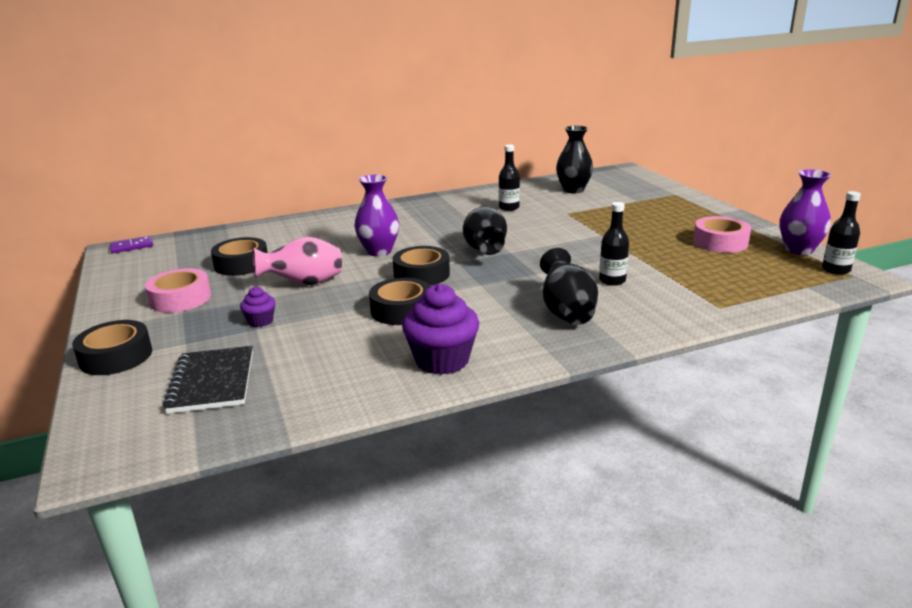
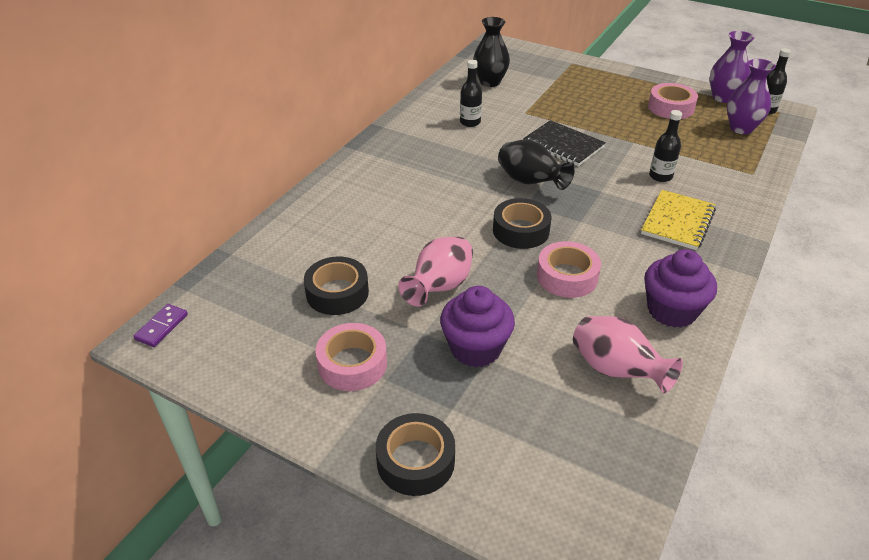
camera: 40 degrees left, 15 degrees up
(212, 382) = (548, 432): black notebook -> black notebook (563, 145)
(260, 321) = (475, 348): purple cupcake -> purple cupcake, size x1.96
(324, 373) = (616, 370): none -> pink vase
(379, 251) = (442, 219): purple vase -> purple vase (741, 128)
(401, 310) = (567, 276): black tape -> pink tape
(566, 312) = (677, 222): black vase -> yellow notebook

